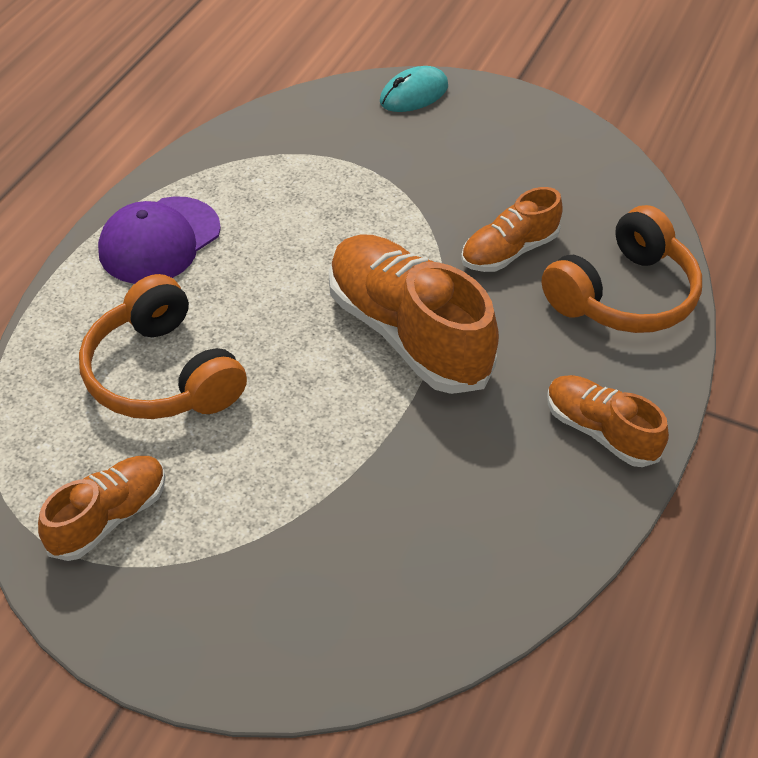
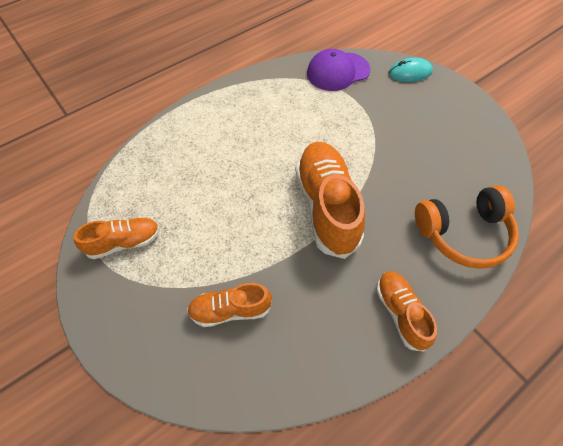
camera: 30 degrees right, 10 degrees up
(159, 241) = (235, 107): purple cap -> purple cap (338, 71)
(162, 374) = (194, 178): orange headphones -> none
(509, 251) = (410, 181): orange shoe -> orange shoe (230, 310)

